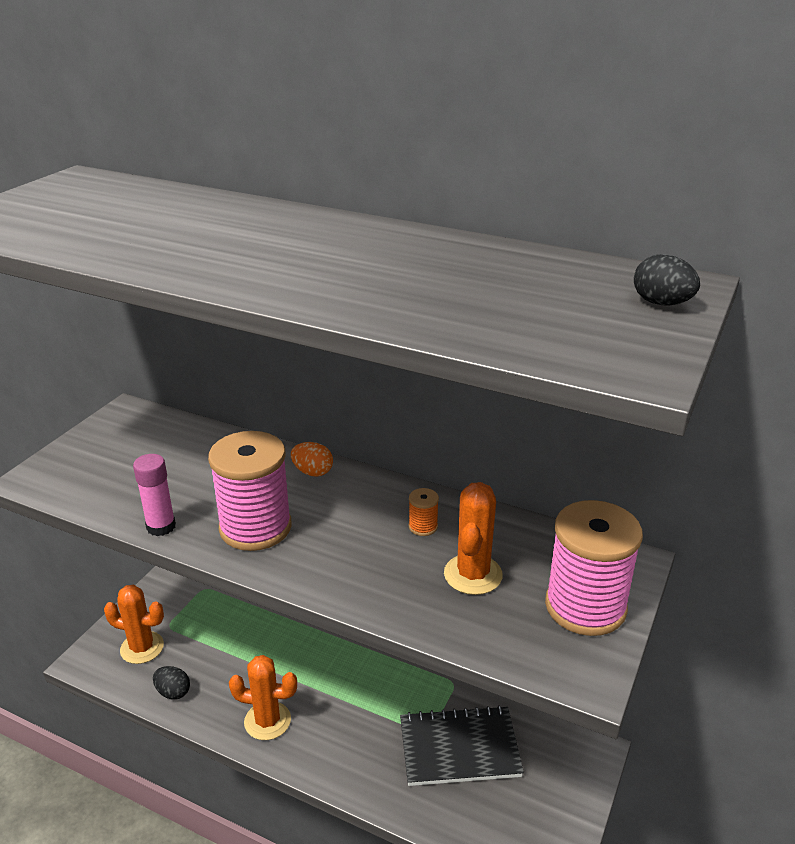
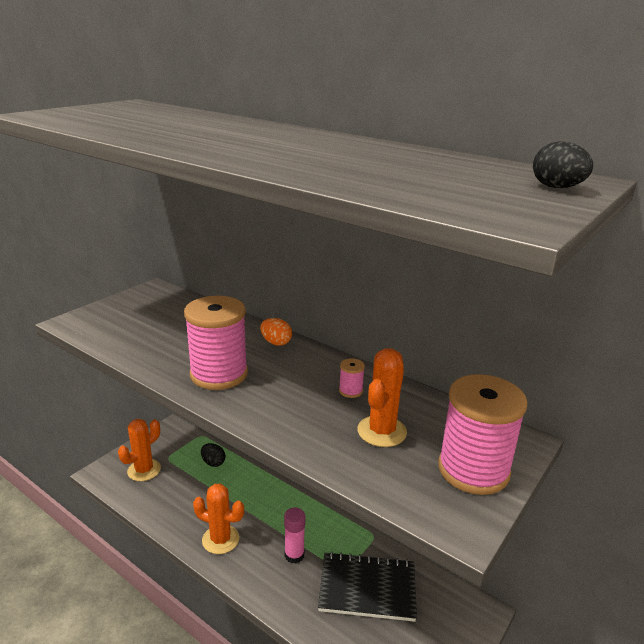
camera: 10 degrees right, 5 degrees down
(142, 648) = (144, 470): orange cactus -> orange cactus turned 75 degrees counterclockwise
(161, 527) = (149, 364): pink glue stick -> pink glue stick (294, 555)
(173, 692) = (157, 506): black egg -> black egg (213, 462)
(423, 527) = (350, 391): orange spool -> pink spool

